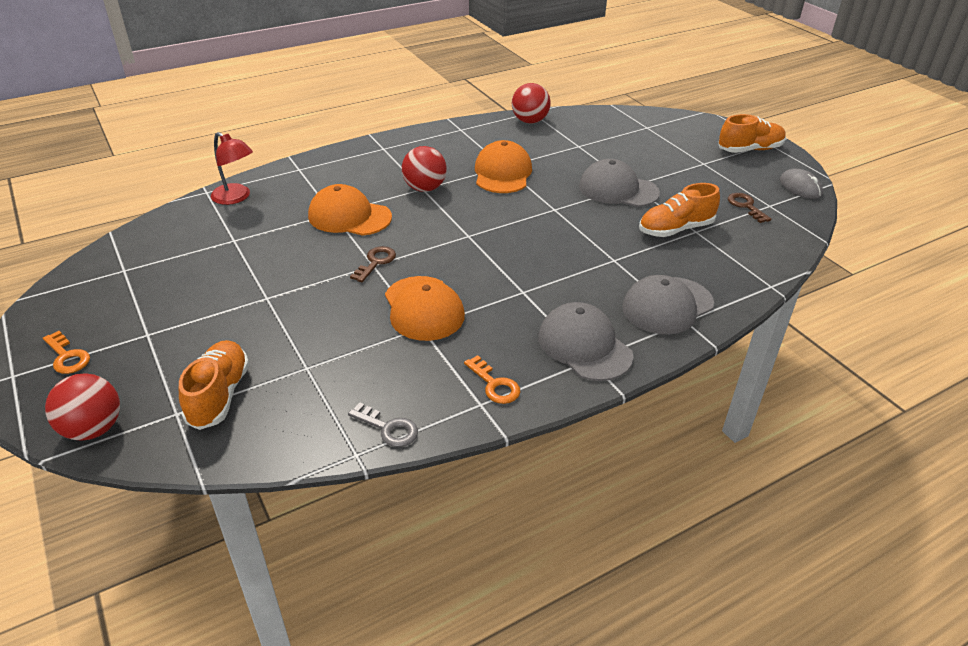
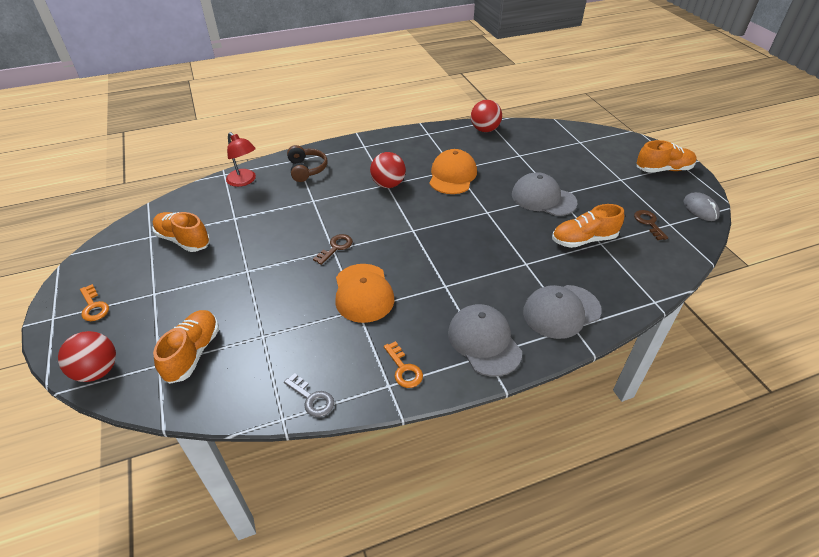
camera: 10 degrees right, 5 degrees up
(171, 270) = (183, 240): none -> orange shoe
(315, 179) = (307, 169): none -> brown headphones
(349, 216) = (325, 205): orange cap -> none

